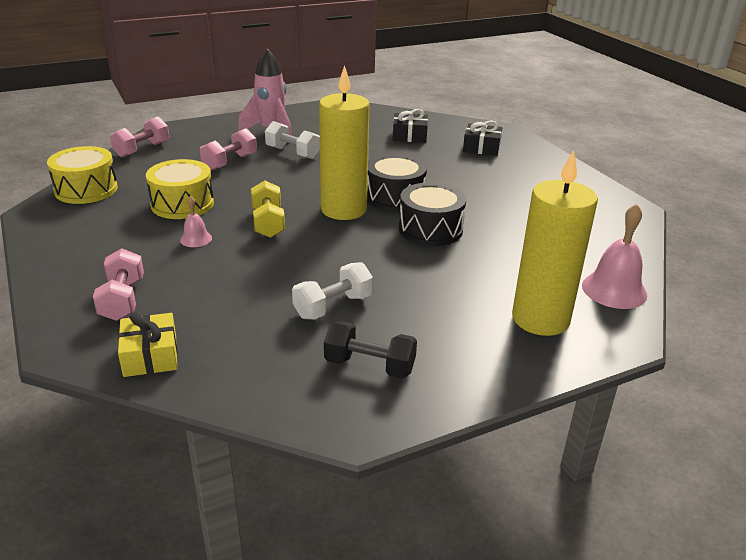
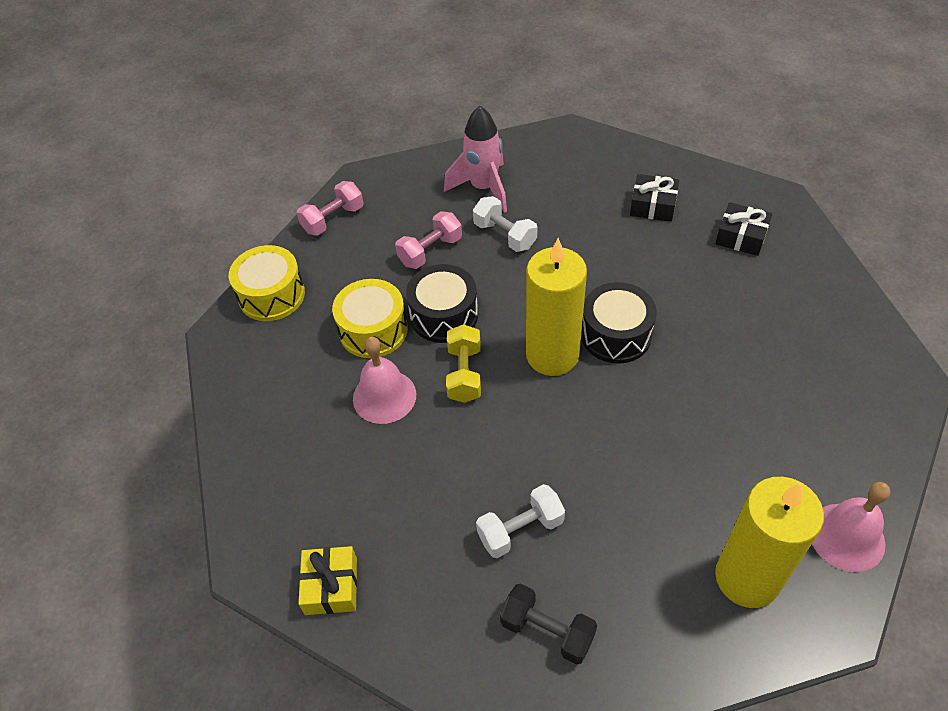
camera: 15 degrees right, 20 degrees up
(123, 300) = (306, 494): pink dumbbell -> none
(196, 239) = (384, 396): pink bell -> pink bell, size x1.85
(430, 229) = (648, 402): black drum -> black drum (444, 315)

